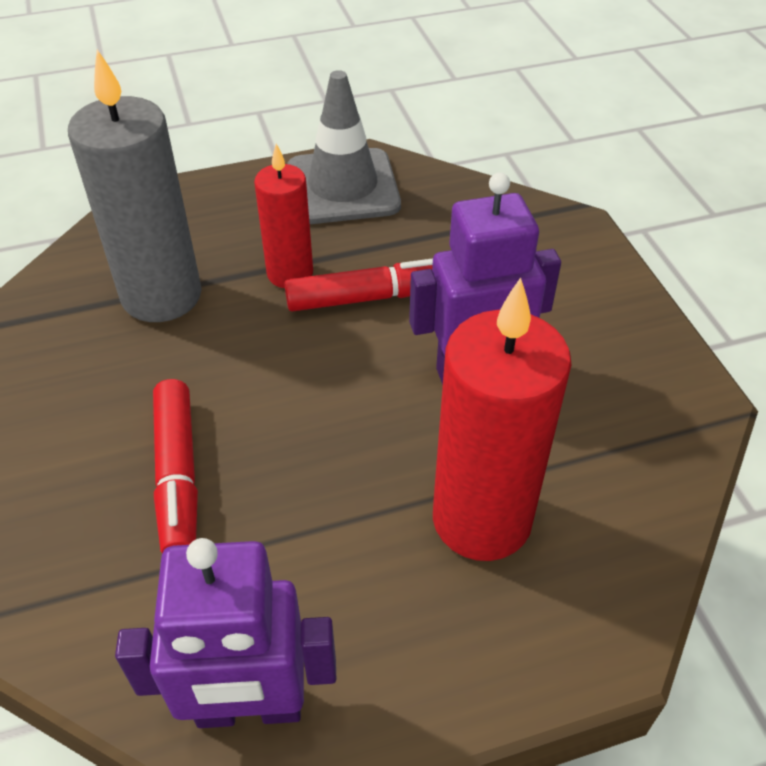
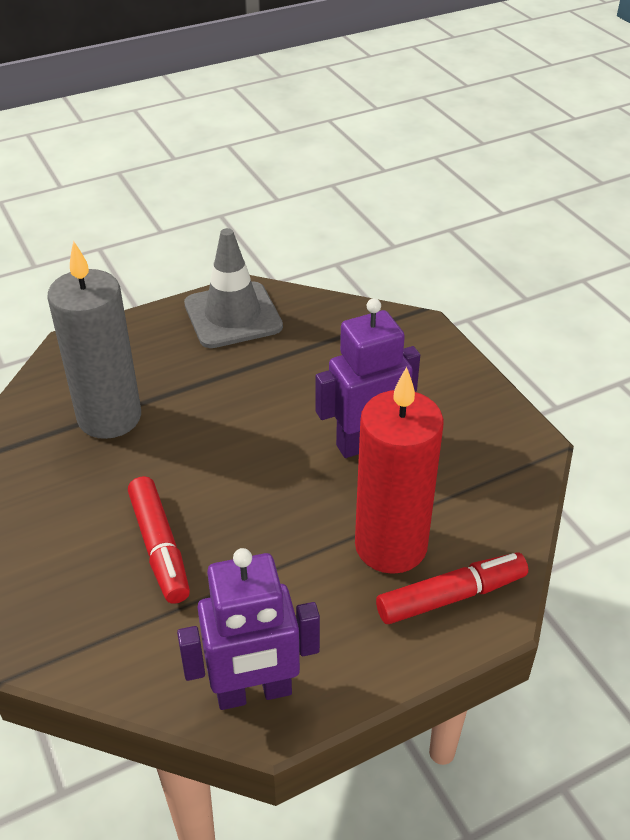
camera: 10 degrees left, 5 degrees down
(290, 273) = (207, 388): red candle -> none
(369, 297) = (273, 399): red marker -> red marker (451, 596)

